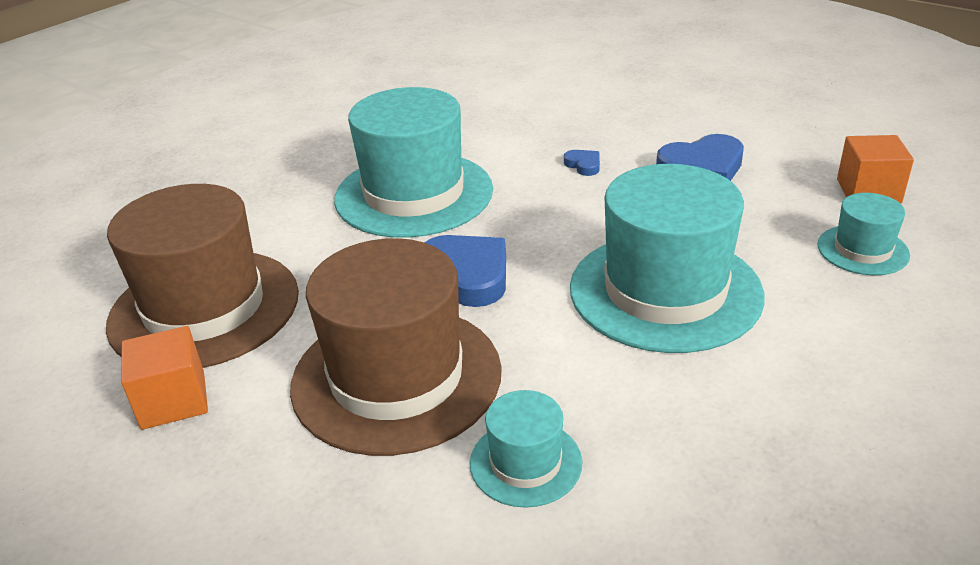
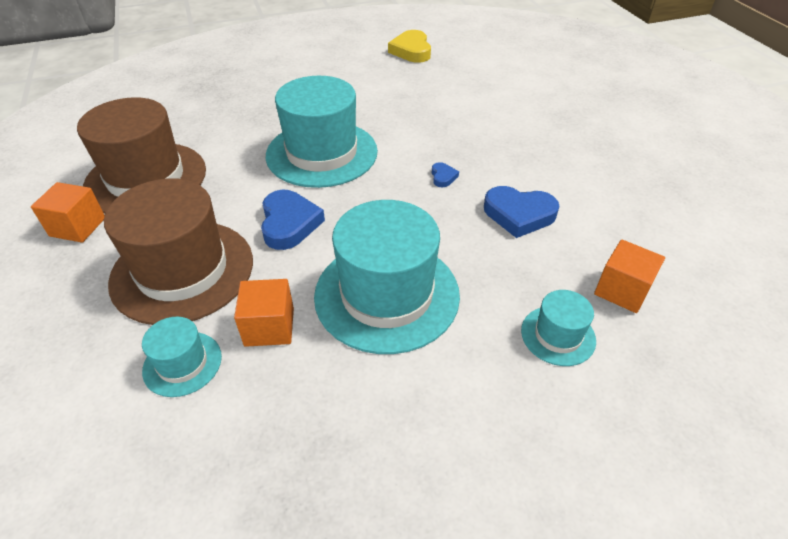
camera: 30 degrees right, 10 degrees up
(389, 61) = (411, 51): none -> yellow heart
(579, 378) = (269, 327): none -> orange cube

